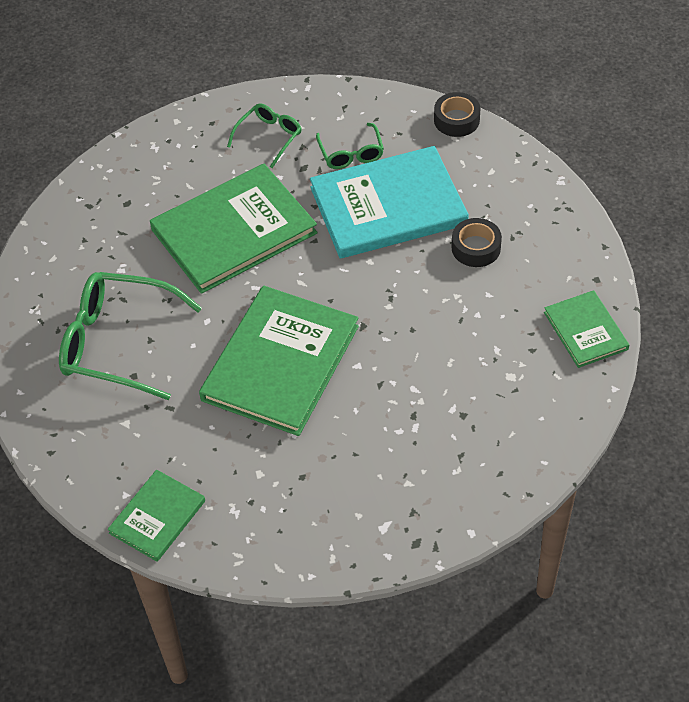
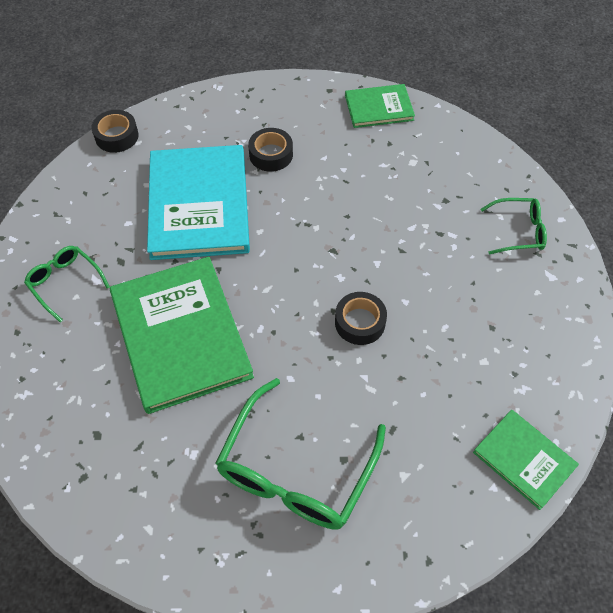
camera: 80 degrees left, 5 degrees up
(280, 363) = (360, 322): green book -> black tape
(351, 154) = (121, 220): green glasses -> green glasses (519, 231)

